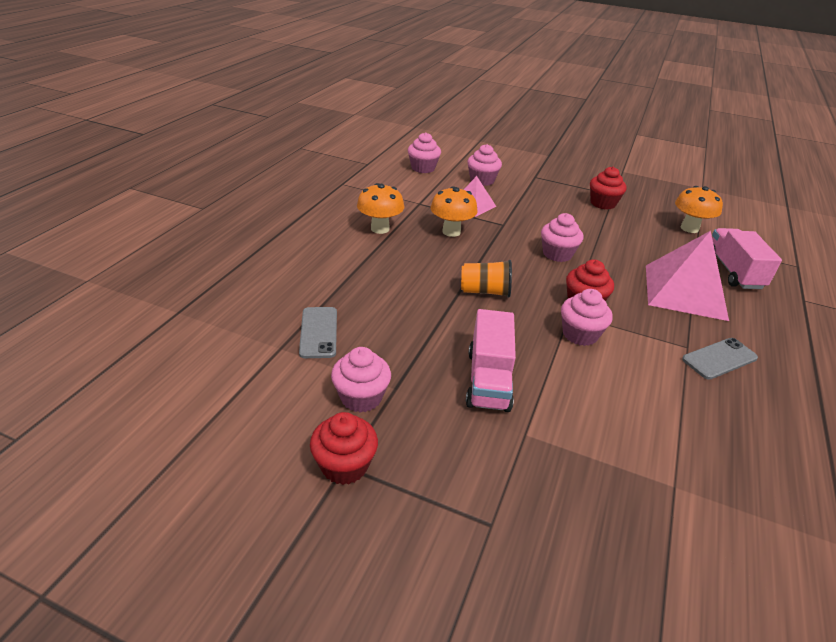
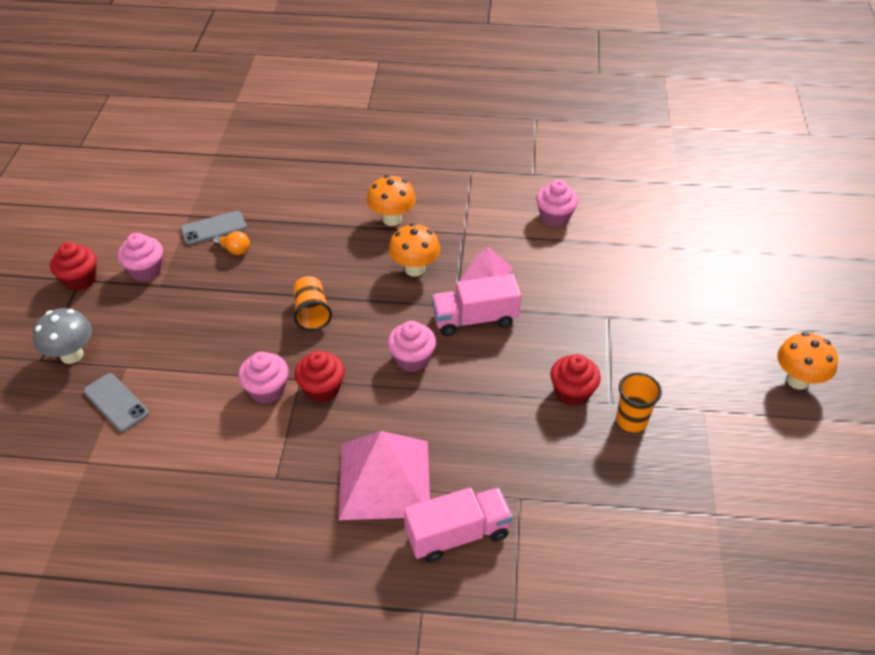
camera: 75 degrees right, 10 degrees up
(366, 323) = (234, 250): none -> orange light bulb
(482, 180) = (558, 270): pink cupcake -> none
(488, 380) = (183, 335): pink truck -> pink truck (475, 319)
(492, 487) = (72, 355): none -> grey mushroom
(629, 192) = (631, 420): none -> orange cup
(689, 228) = (556, 490): orange mushroom -> orange mushroom (797, 380)
(719, 359) = (263, 505): grey phone -> grey phone (116, 402)

